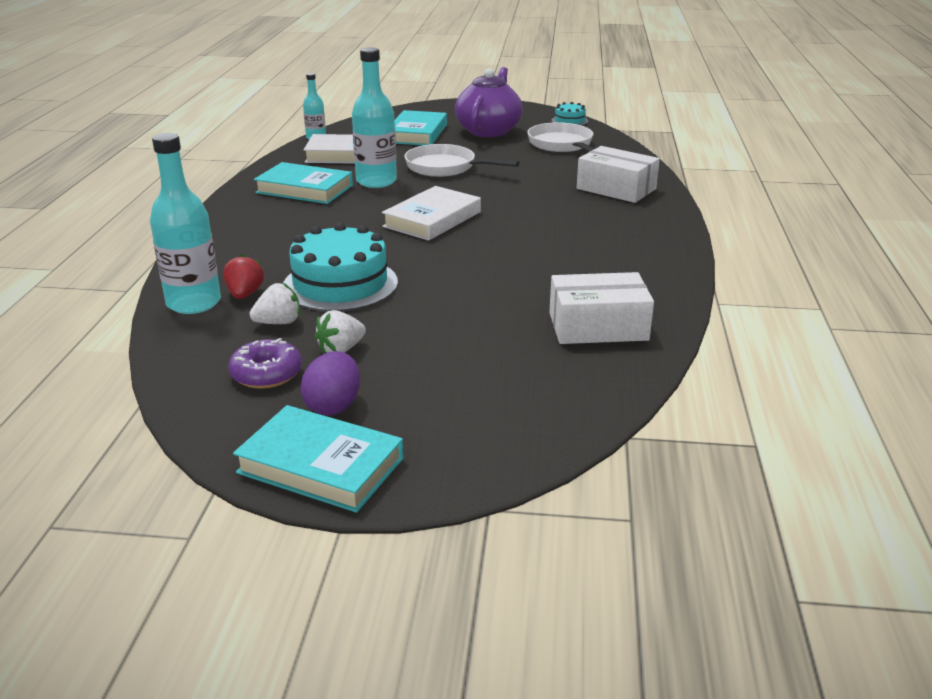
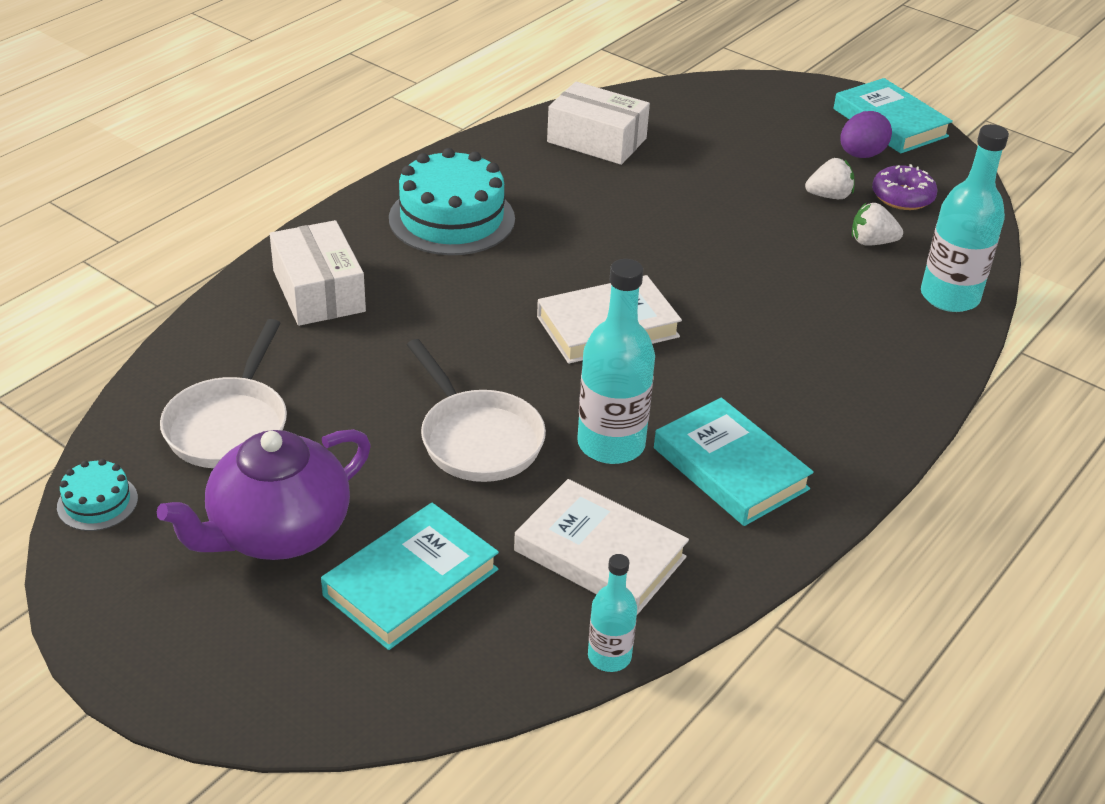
camera: 150 degrees left, 10 degrees up
(245, 294) = (893, 289): red strawberry -> none
(340, 284) = (787, 266): turquoise cake -> turquoise cake (452, 218)

